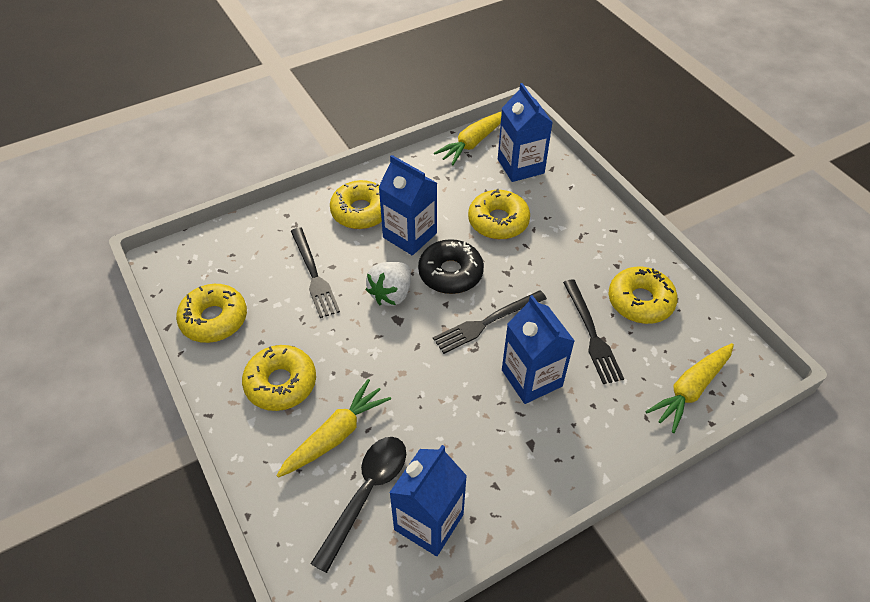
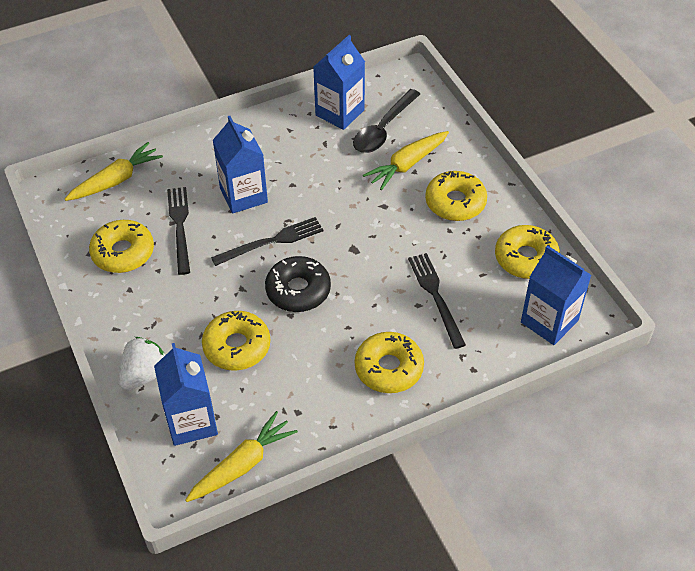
camera: 175 degrees left, 0 degrees up
(391, 294) = (358, 273): white strawberry -> white strawberry (144, 375)
(410, 235) = (336, 335): blue carton -> blue carton (549, 321)

